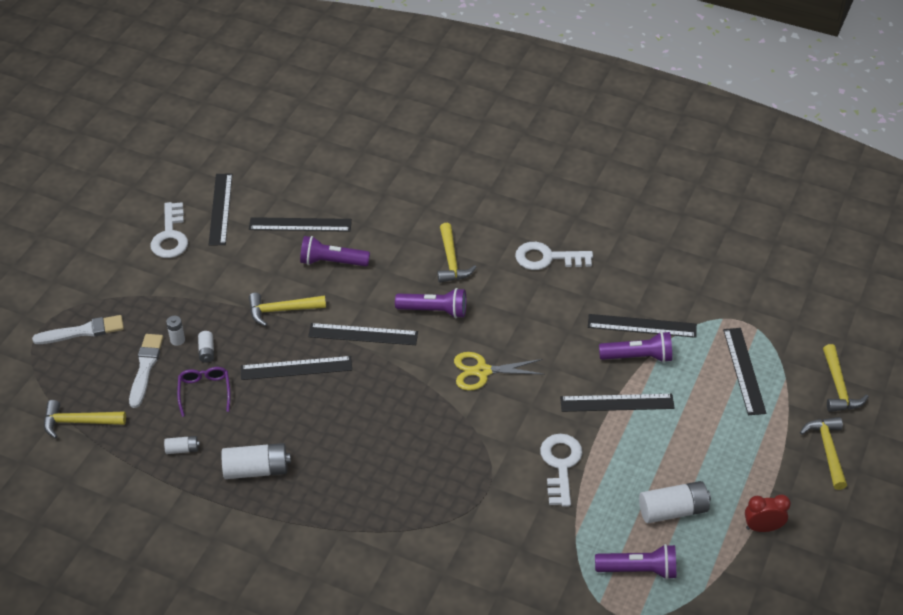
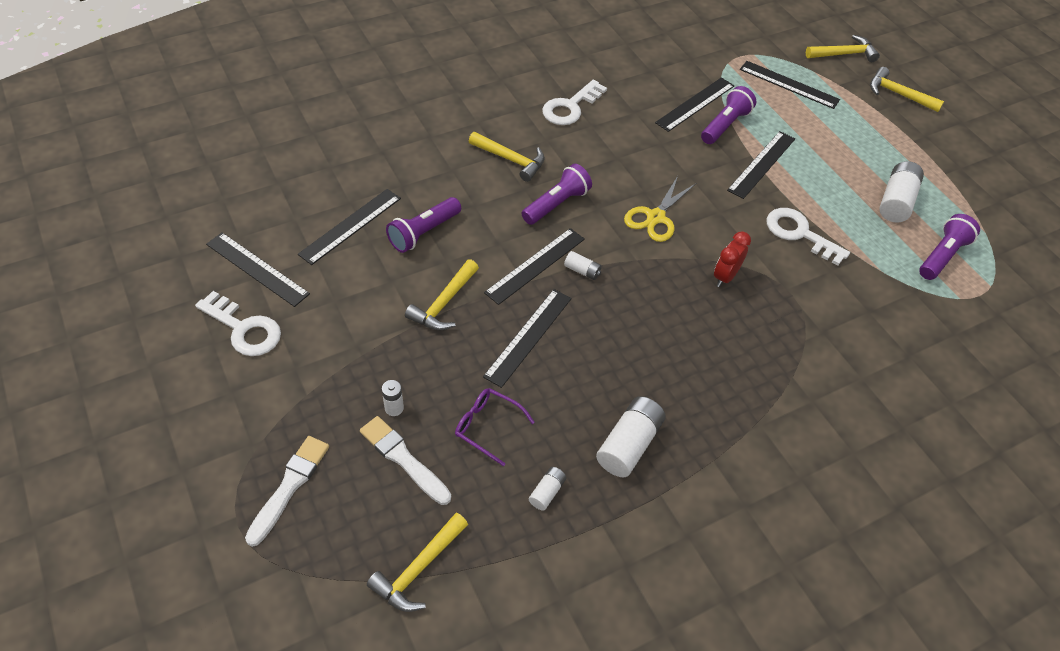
camera: 55 degrees left, 5 degrees up
(206, 351) = (435, 393): white battery -> white battery (582, 271)
(762, 527) = (946, 167): red clock -> red clock (725, 277)
(838, 387) = (844, 54): yellow hammer -> yellow hammer turned 45 degrees counterclockwise

